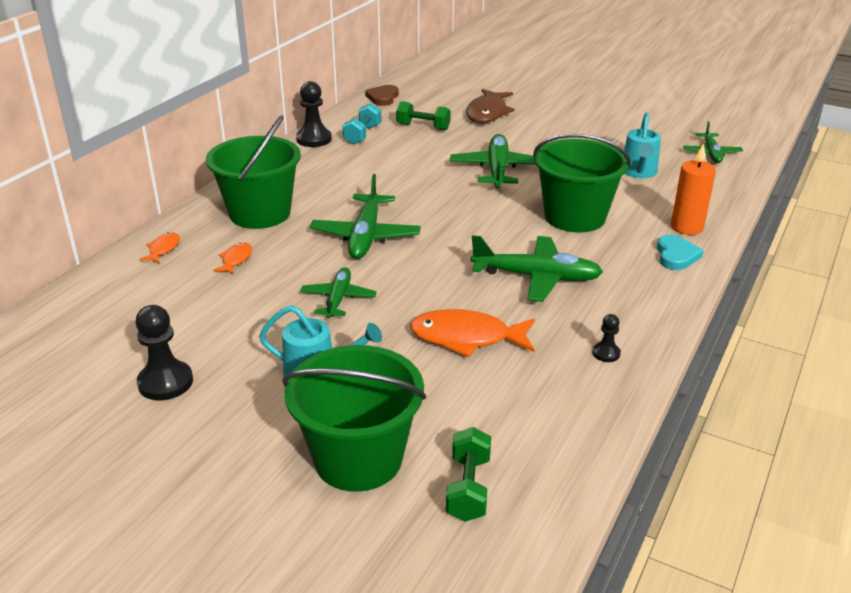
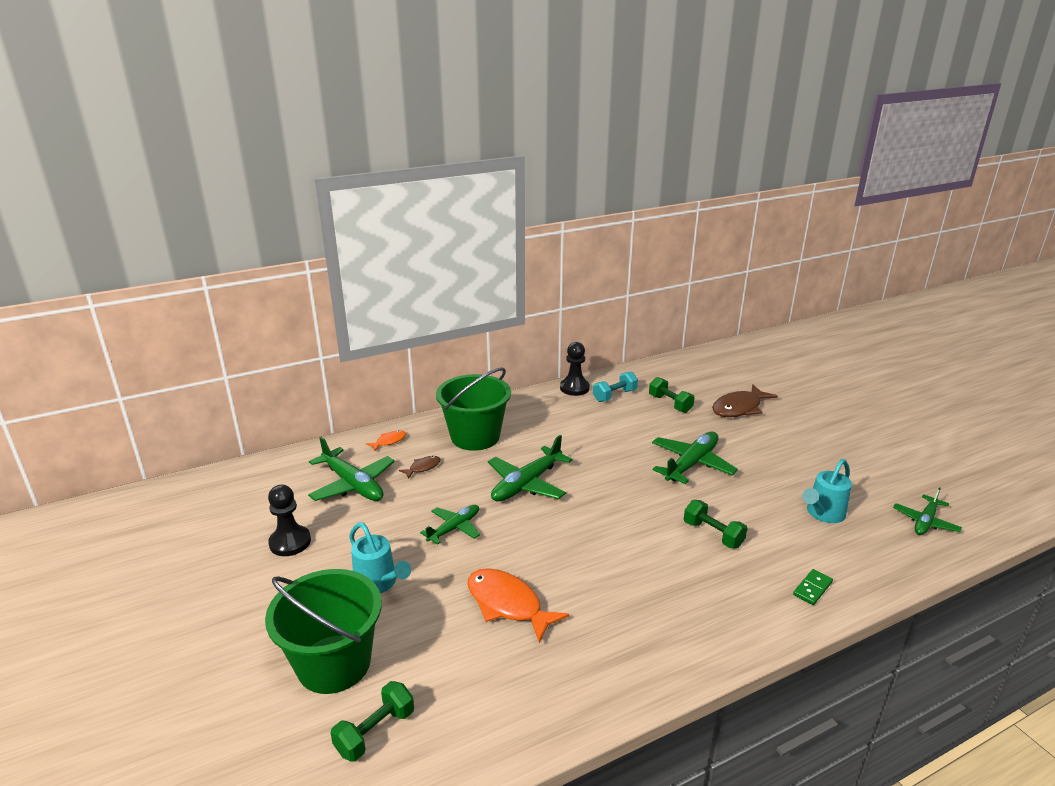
camera: 35 degrees right, 5 degrees down
(236, 259) = (423, 467): orange fish -> brown fish
(383, 98) = (664, 367): brown heart -> none
(536, 277) = (618, 576): green plane -> green plane (352, 484)
(575, 217) = (713, 534): green bucket -> green dumbbell
(606, 353) = (601, 675): black pawn -> none
(676, 256) = (769, 612): turquoise heart -> none
(687, 227) = (812, 588): orange candle -> green domino

